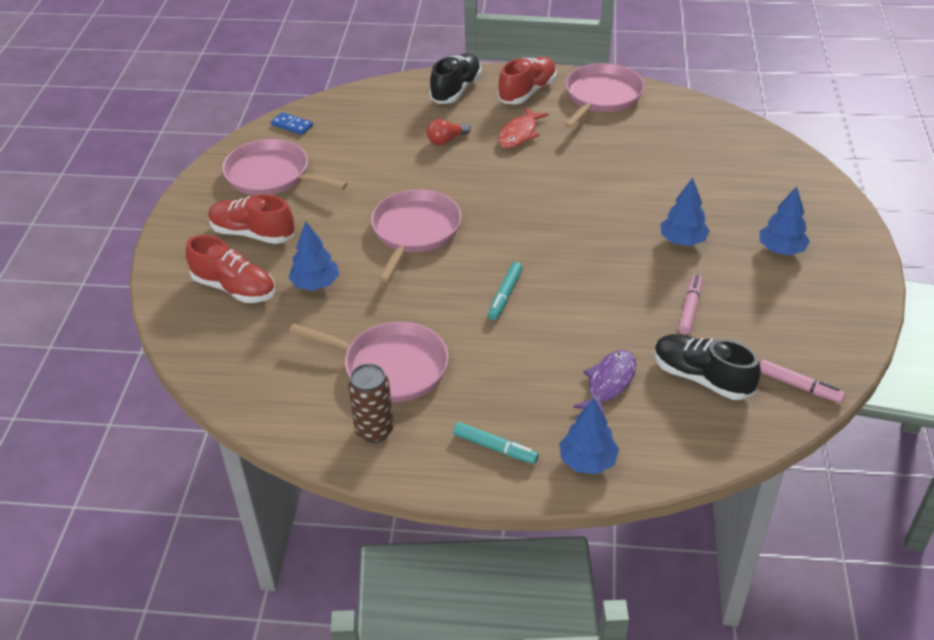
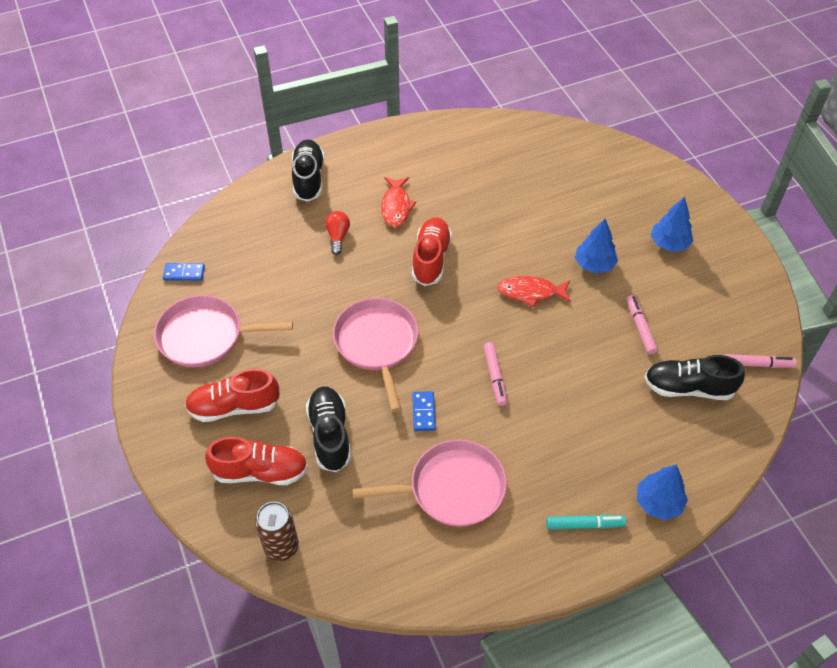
camera: 30 degrees left, 10 degrees up
(315, 284) = (330, 435): blue tree -> black shoe
(374, 430) = (482, 556): brown can -> brown can (281, 547)
(414, 298) = (423, 412): none -> blue domino
(446, 140) = (338, 237): red light bulb -> red light bulb turned 150 degrees clockwise
(505, 295) = (495, 376): turquoise marker -> pink marker
(527, 92) = (372, 159): red shoe -> red shoe (431, 259)
(597, 241) = (530, 292): none -> red fish
(601, 97) = (438, 142): pink pan -> none
(609, 383) = (627, 424): purple fish -> none

